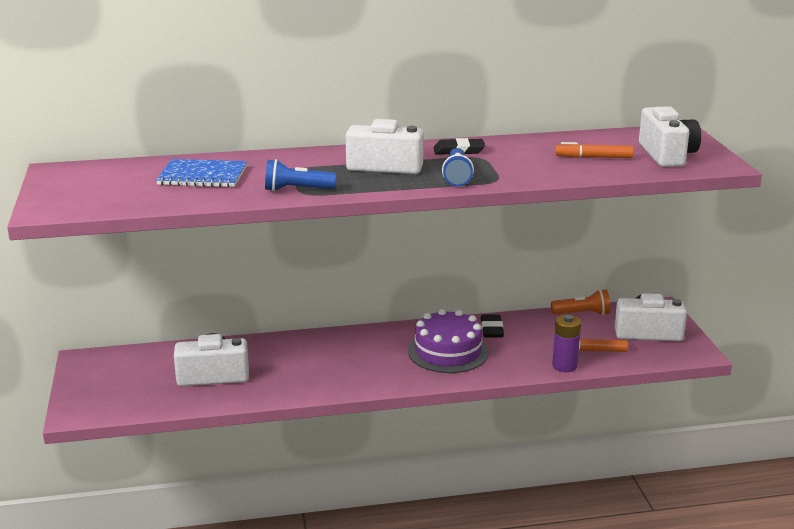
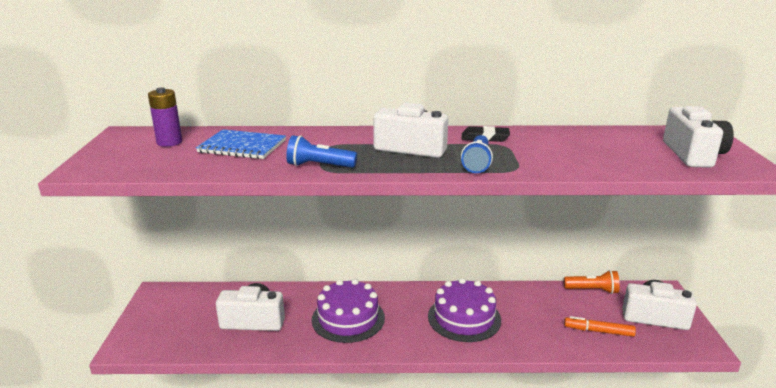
camera: 10 degrees right, 0 degrees up
(320, 364) = (348, 318): none -> purple cake
(491, 329) = (507, 298): black eraser -> none
(564, 366) = (571, 346): purple battery -> purple battery (169, 142)
(593, 157) = (617, 152): orange marker -> none

